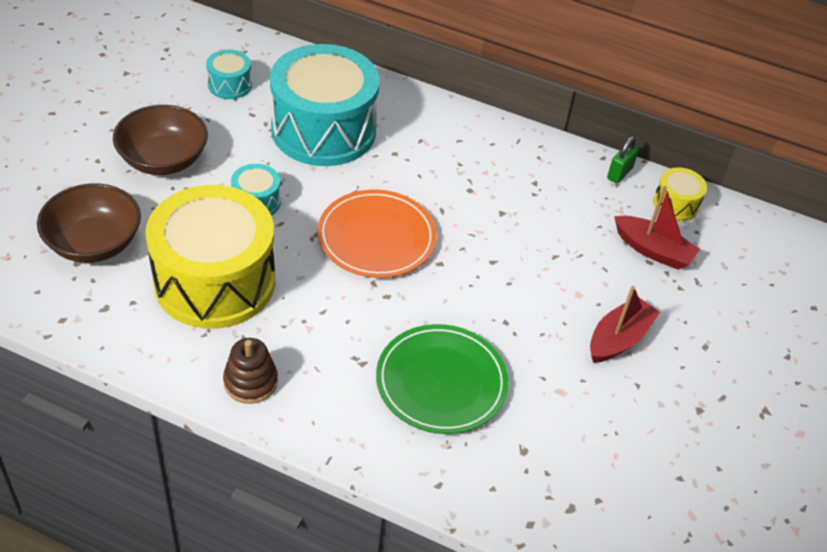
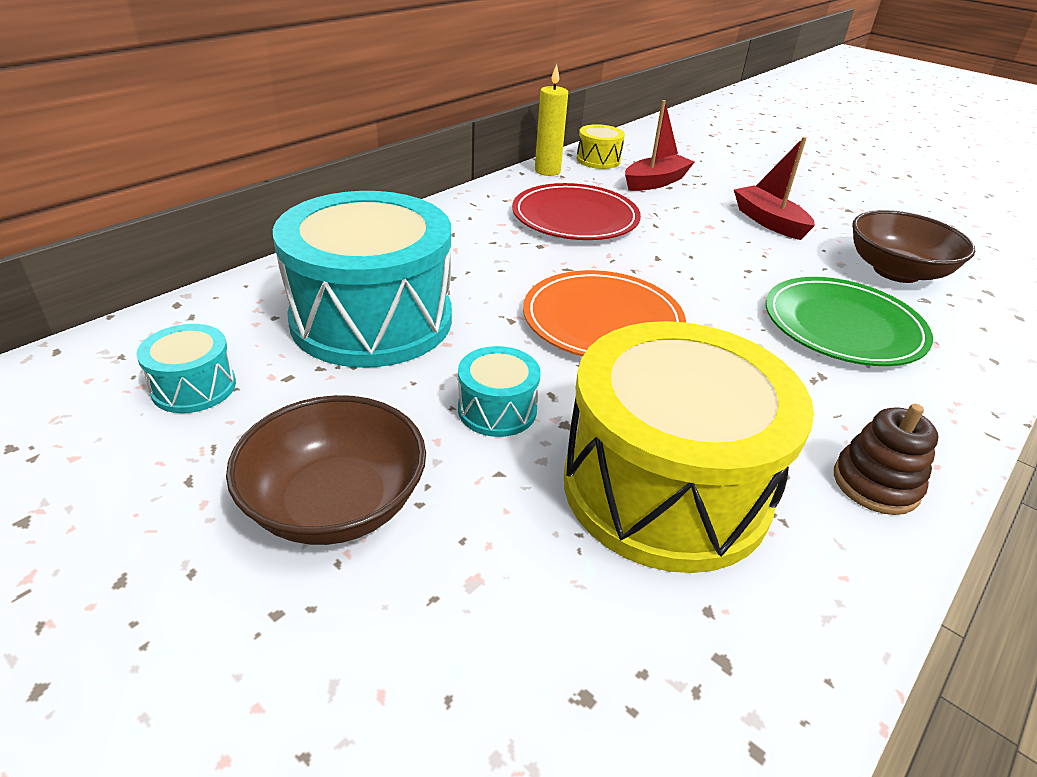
camera: 70 degrees left, 10 degrees down
(94, 243) = (534, 655): brown bowl -> brown bowl (896, 271)
(533, 203) = (575, 218): none -> red plate
(619, 173) = (547, 171): green padlock -> yellow candle

